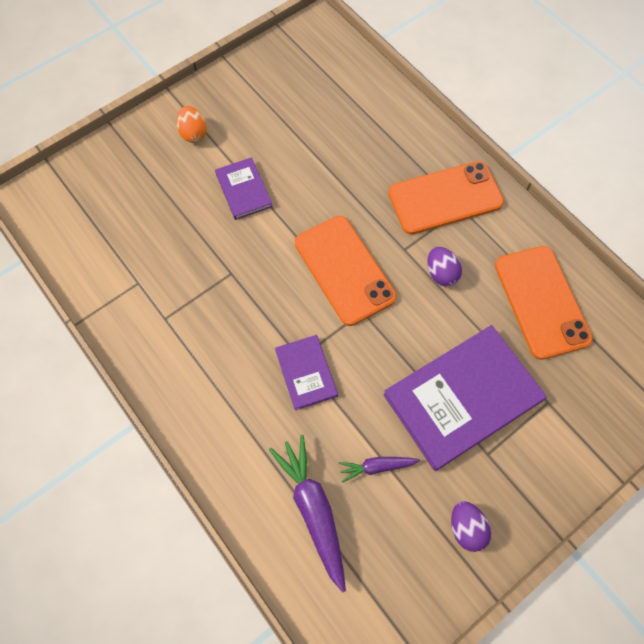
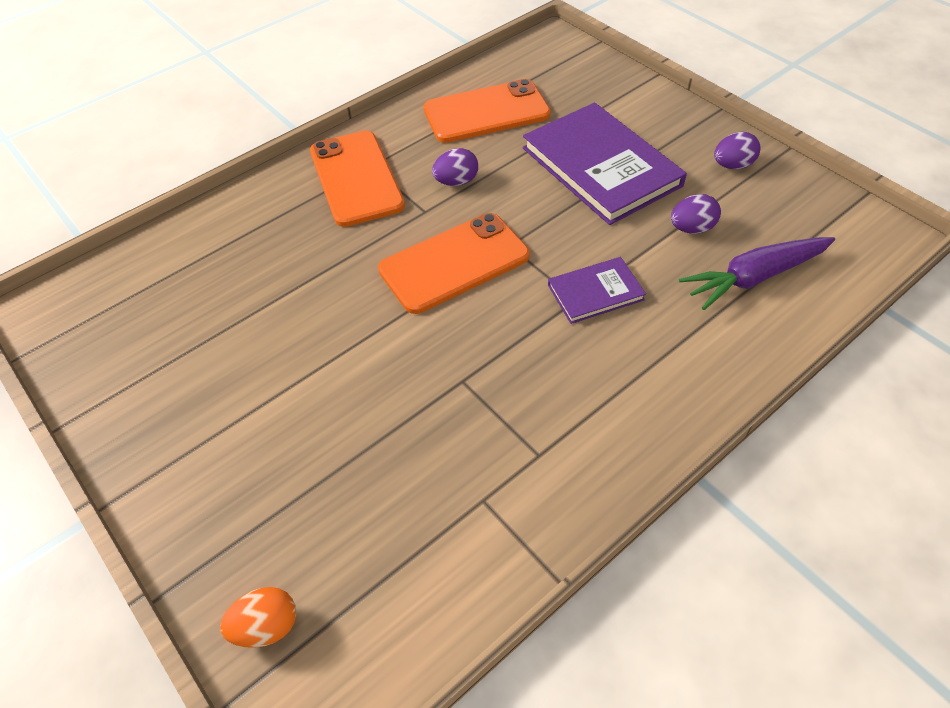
camera: 90 degrees left, 15 degrees down
(193, 133) = (208, 454): orange egg -> orange egg (266, 626)
(244, 190) = (325, 377): purple book -> none
(377, 467) = (691, 228): purple carrot -> purple egg

